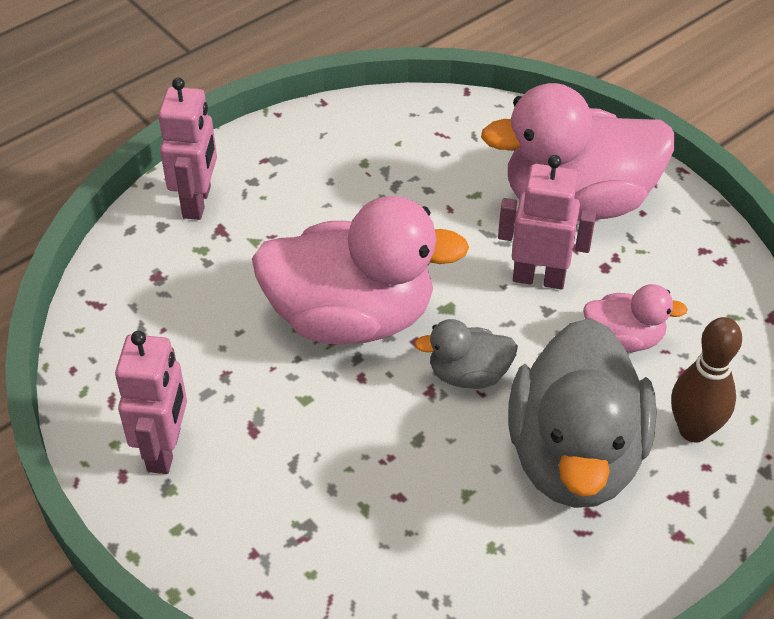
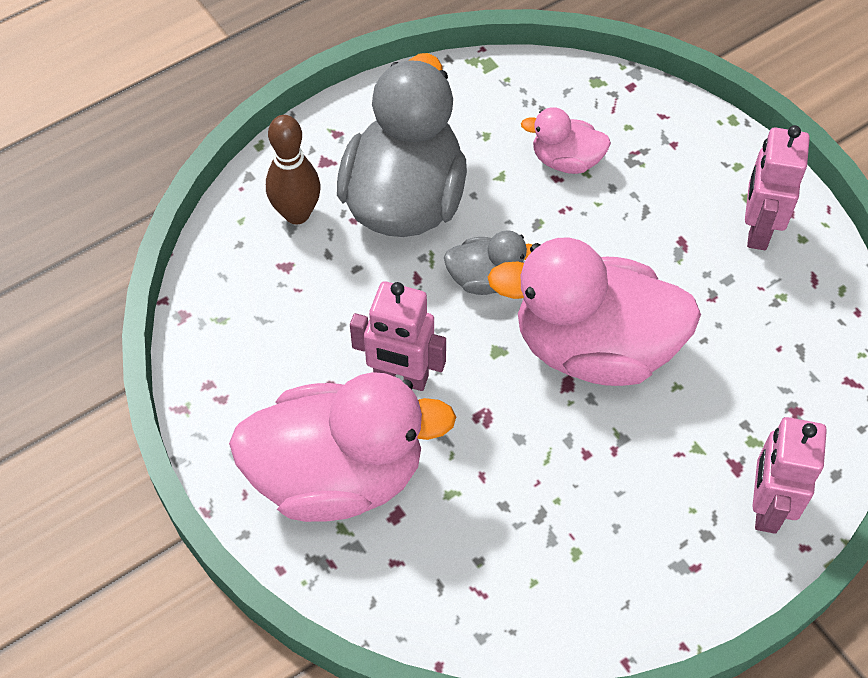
camera: 175 degrees left, 10 degrees up
(624, 339) = (333, 303): pink duck -> pink duck (566, 160)

